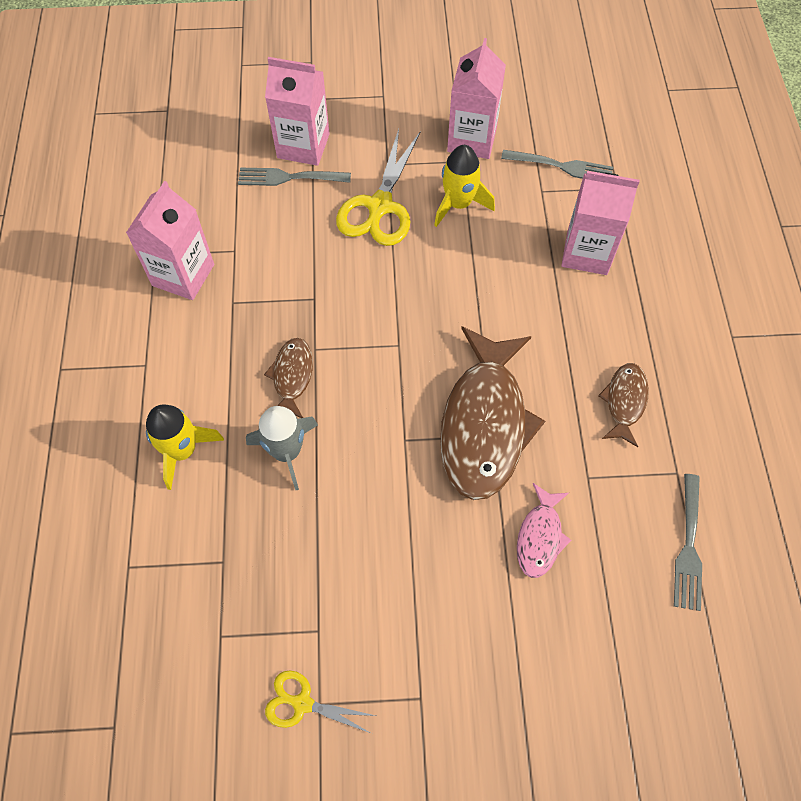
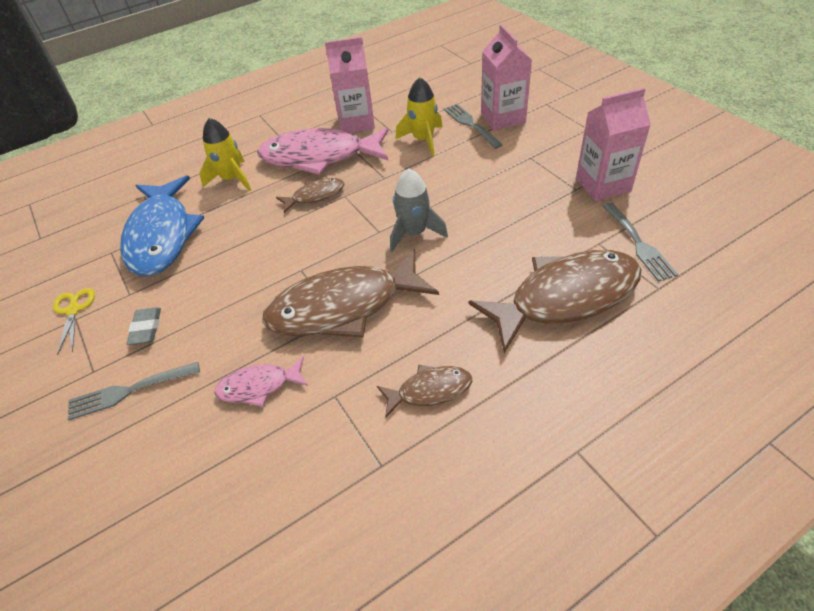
camera: 65 degrees right, 15 degrees down
(220, 341) = (319, 156): none -> pink fish
(234, 566) = (162, 235): none -> blue fish
(286, 452) = (256, 219): grey rocket -> grey rocket (414, 233)
(380, 206) = (489, 170): yellow scissors -> none
(391, 624) = (146, 329): none -> grey eraser
(459, 204) = (533, 205): yellow rocket -> yellow rocket (423, 140)
(587, 252) = (565, 297): pink carton -> brown fish
(688, 546) = (305, 509): grey fork -> grey fork (129, 391)

